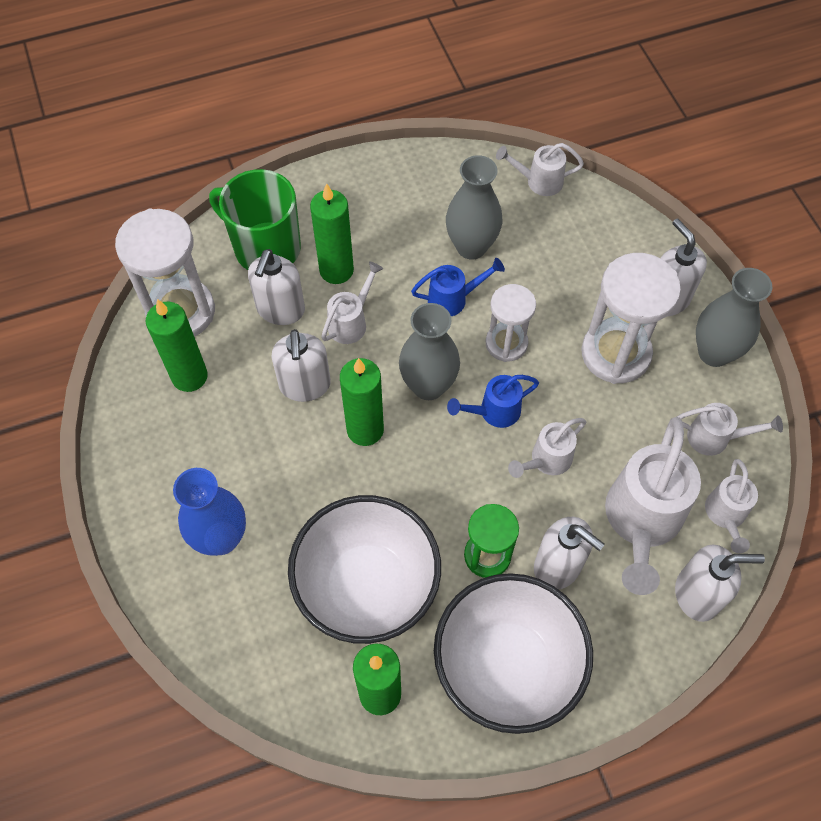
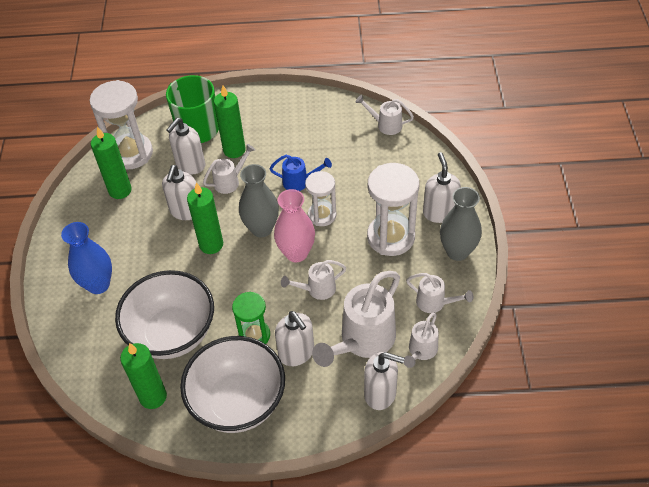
camera: 20 degrees right, 10 degrees down
(471, 247) = (325, 154): grey vase -> none
(494, 412) = (296, 253): blue watering can -> pink vase

